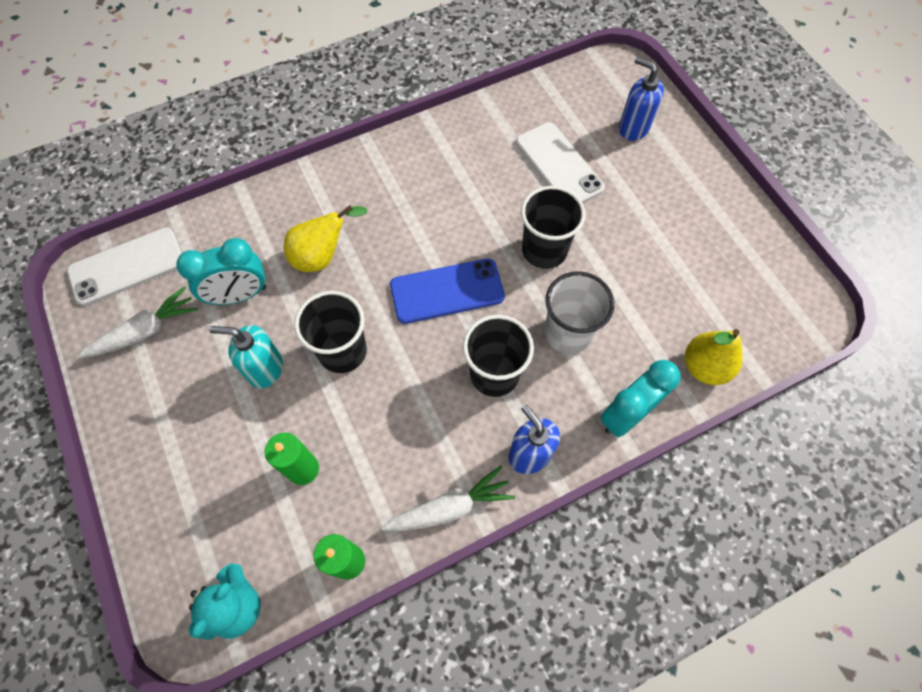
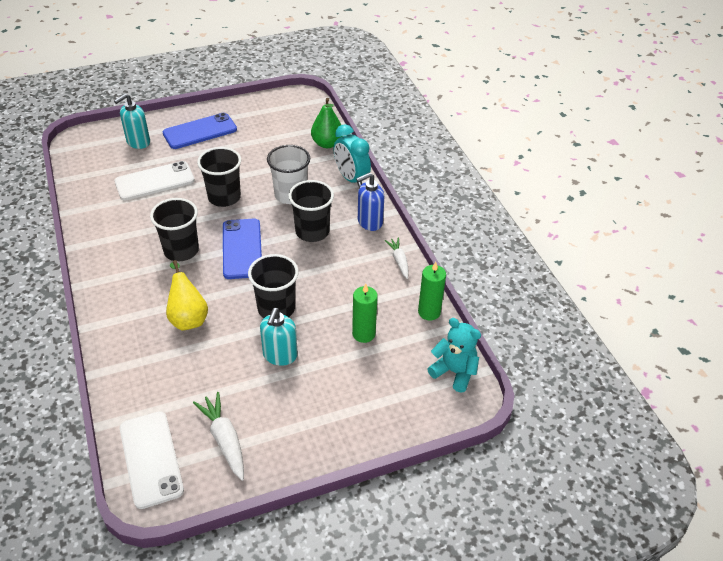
camera: 85 degrees left, 20 degrees down
(239, 295) = (208, 372): turquoise clock -> none
(434, 224) = (181, 250): none -> black cup
(450, 507) = (399, 261): white carrot -> white carrot, size x0.66
(633, 128) = (138, 142): blue soap dispenser -> turquoise soap dispenser
(679, 191) = (200, 131): none -> blue phone
(704, 367) = (327, 144): yellow pear -> green pear

